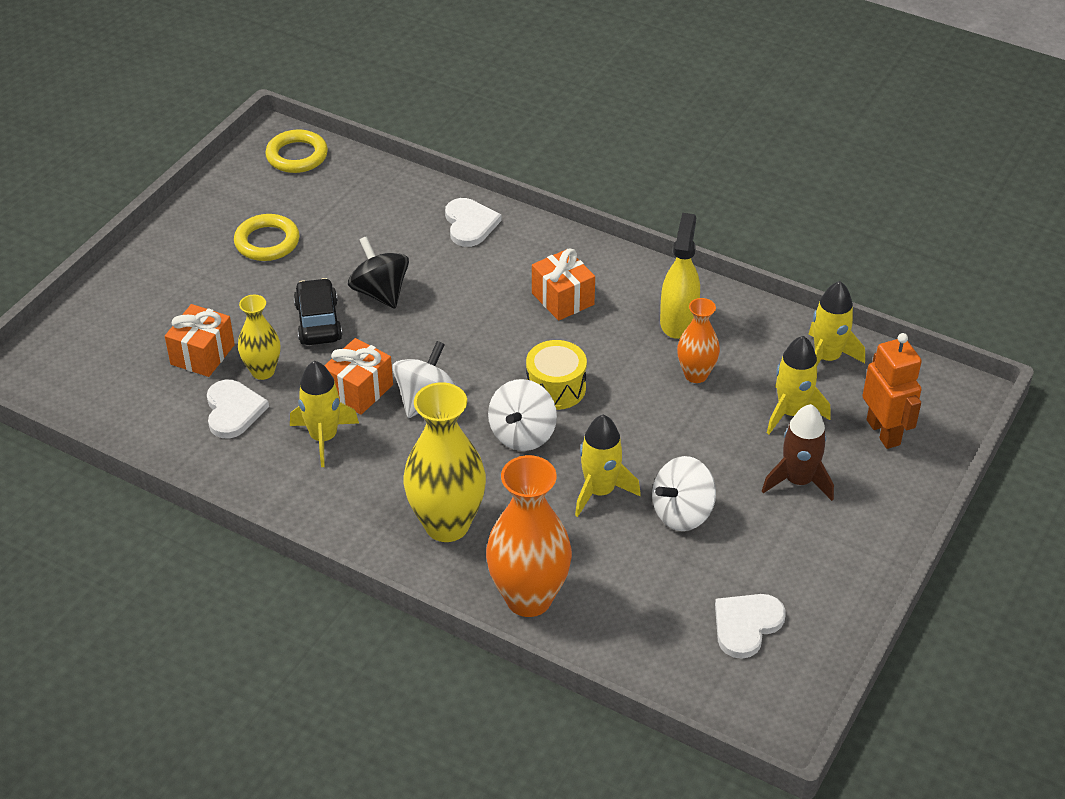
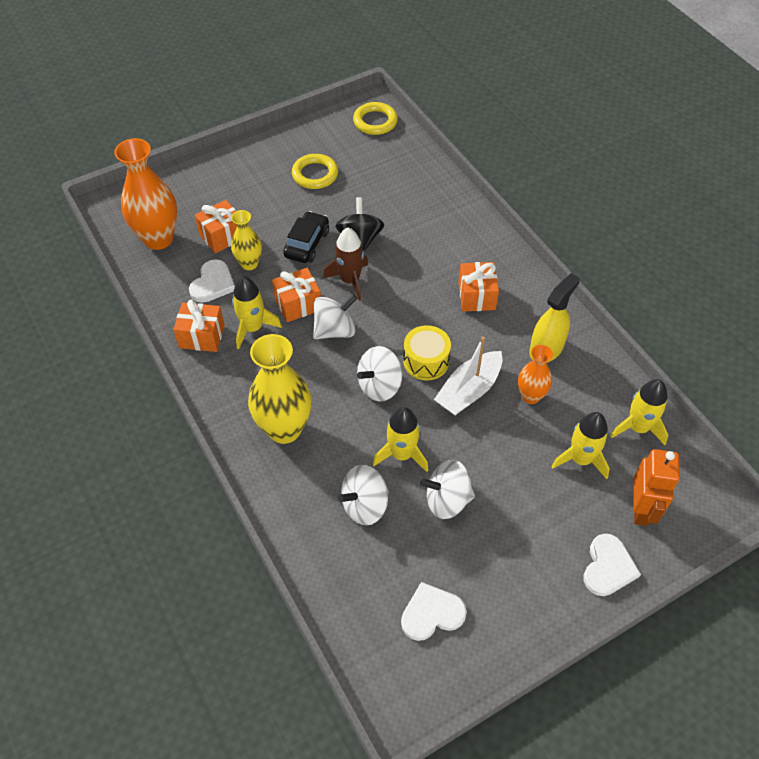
camera: 30 degrees right, 10 degrees up
(266, 472) = (202, 336): none -> orange gift
(470, 224) = (452, 214): white heart -> white heart (608, 567)
(529, 598) = (298, 512): orange vase -> orange vase (158, 239)
(598, 558) = (365, 505): none -> white spinning top
(626, 397) = (469, 391): none -> white boat
(798, 481) = (548, 517): brown rocket -> brown rocket (350, 280)

